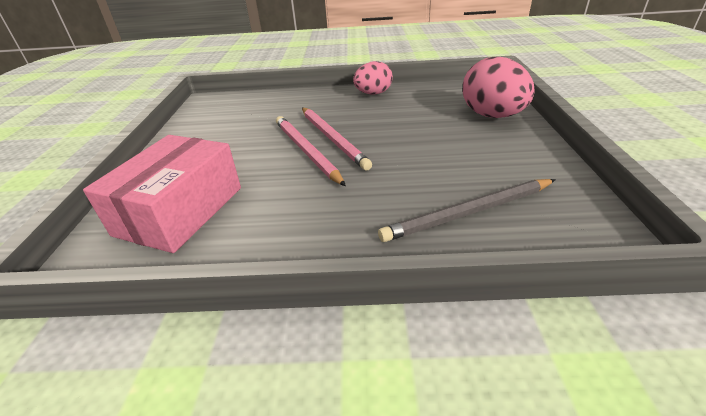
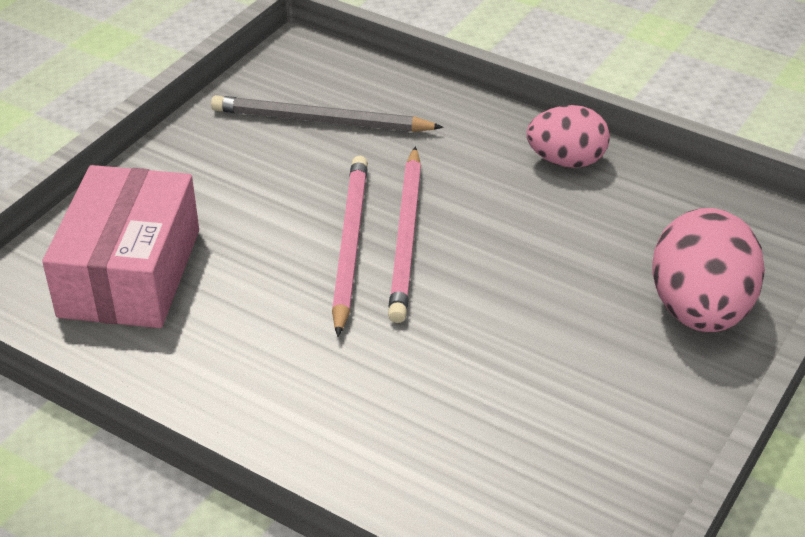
camera: 30 degrees right, 5 degrees up
(180, 211) = (130, 273): pink box -> pink box turned 45 degrees counterclockwise
(469, 213) = (451, 456): grey pencil -> grey pencil (321, 121)

